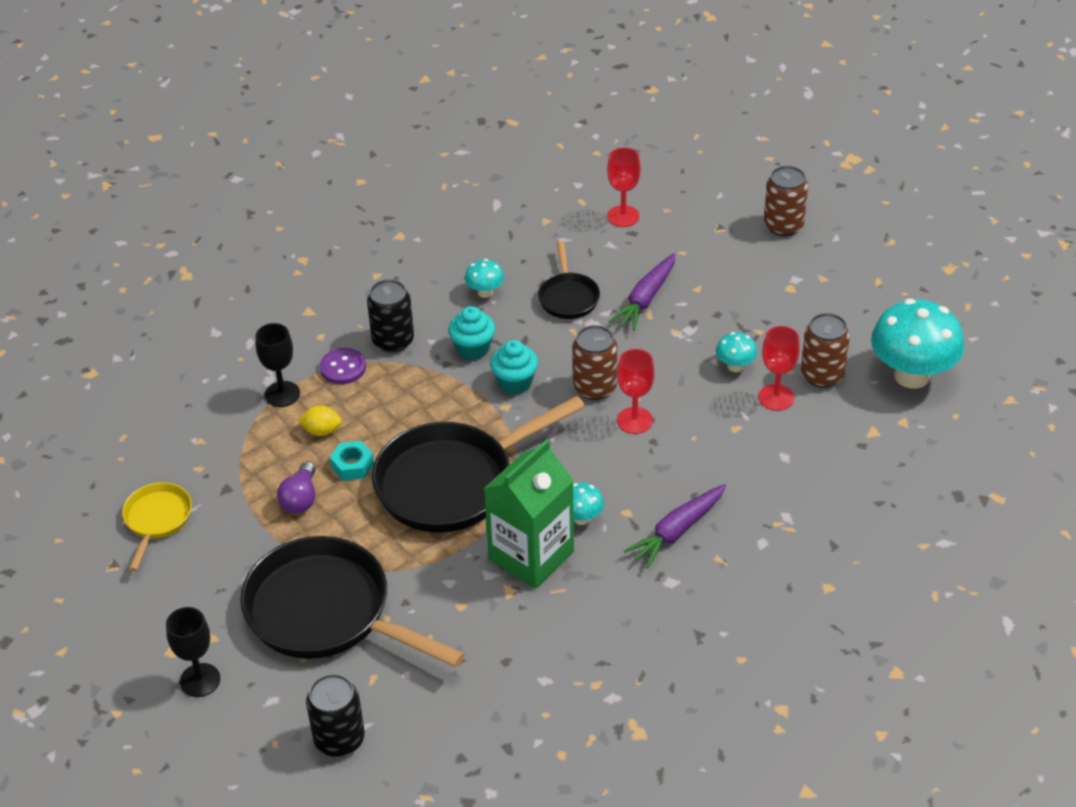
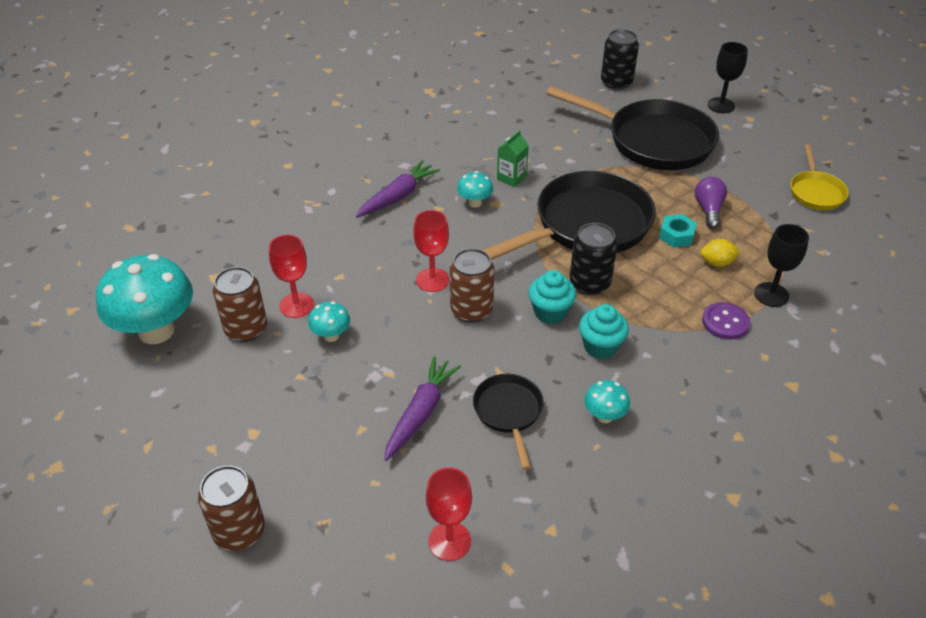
camera: 175 degrees right, 0 degrees up
(393, 341) = (686, 353): black can -> black can (589, 283)
(531, 555) = (511, 178): green carton -> green carton, size x0.46

